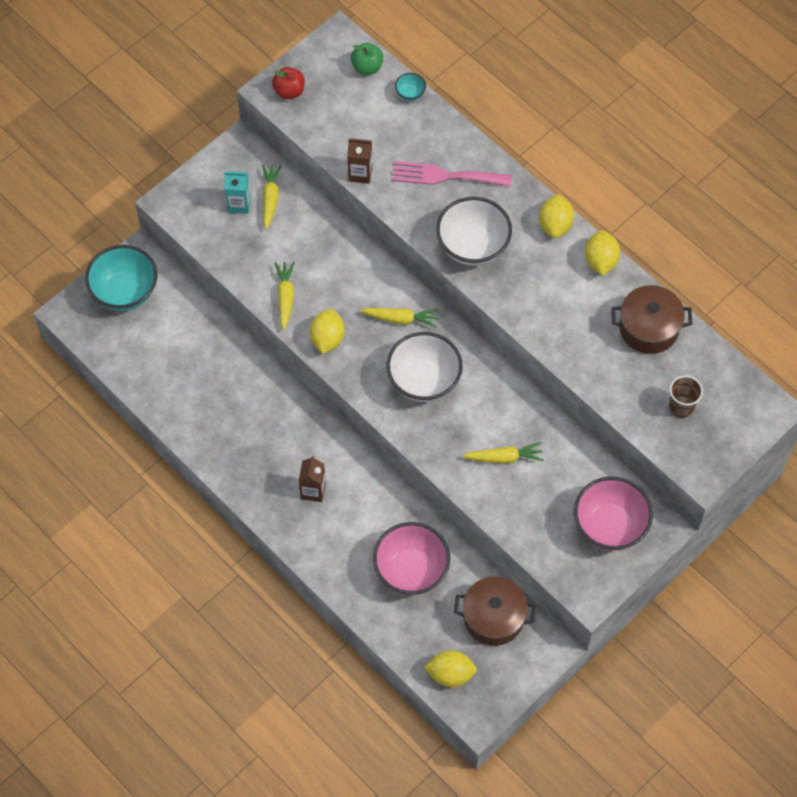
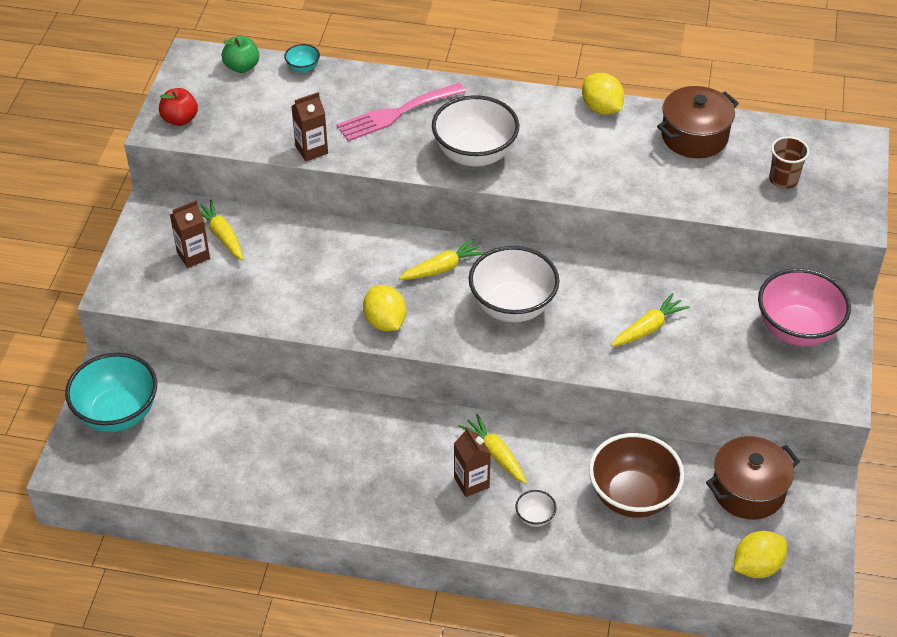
camera: 35 degrees left, 15 degrees down
(239, 204) = (193, 255): turquoise carton -> brown carton
(285, 297) = (311, 309): yellow carrot -> yellow carrot (495, 454)
(334, 543) = (535, 517): none -> white bowl
(411, 570) = (632, 496): pink bowl -> brown bowl
(555, 225) = (534, 102): yellow lemon -> none

